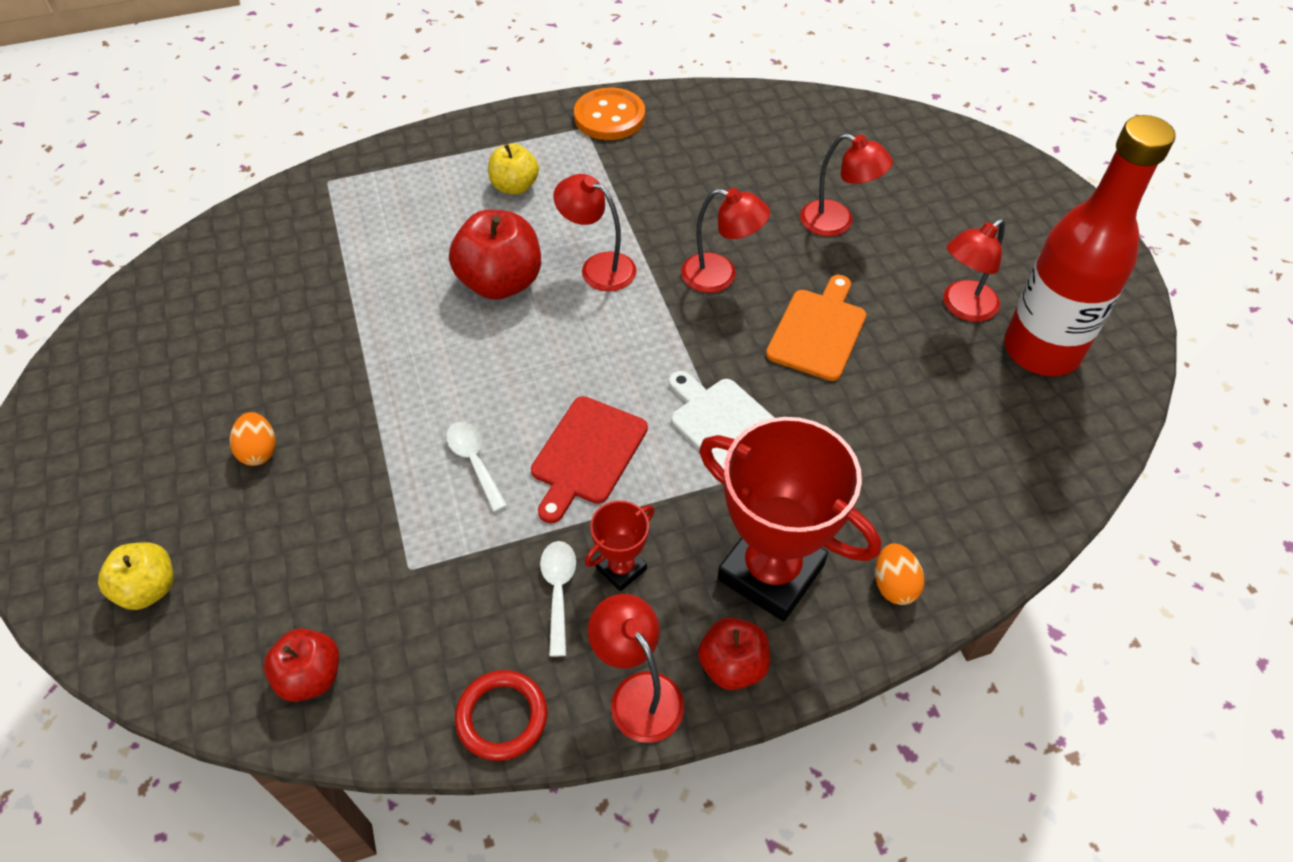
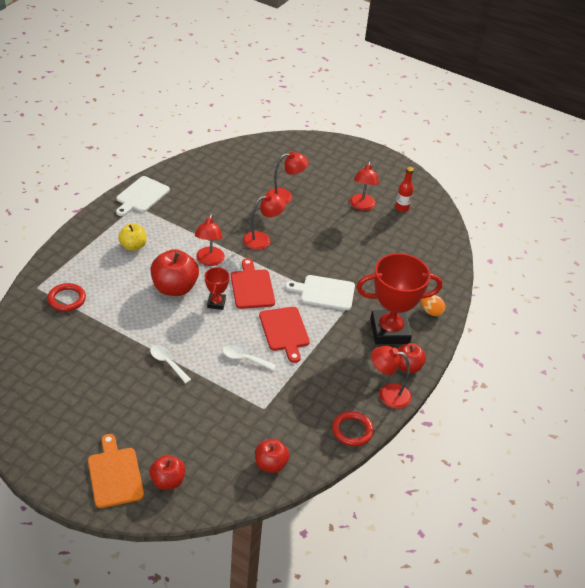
camera: 45 degrees left, 10 degrees down
(149, 588) = (167, 481): yellow apple -> red apple
(259, 451) = (149, 407): orange egg -> none
(343, 218) = (67, 299): none -> red ring
(558, 591) = (326, 381): white spoon -> white spoon (167, 363)
(598, 267) = (209, 261): red lamp -> red lamp turned 75 degrees counterclockwise
(609, 117) = (141, 196): orange button -> white cutting board
(616, 347) = (252, 287): none -> red cutting board
(621, 568) = (339, 360): red trophy -> red trophy (216, 303)
(818, 331) = (320, 241): orange cutting board -> orange cutting board (115, 474)
(1041, 350) = (402, 208): red bottle -> red bottle, size x0.41

